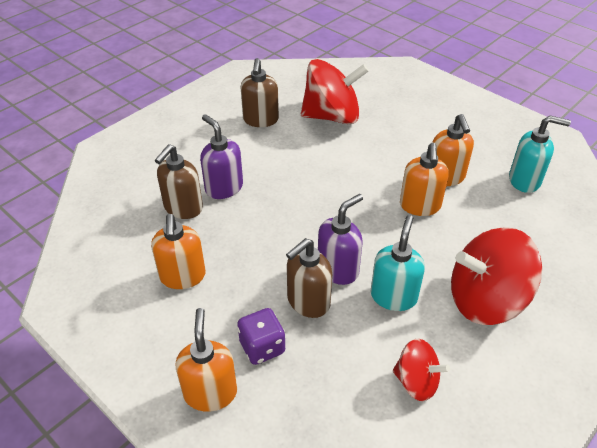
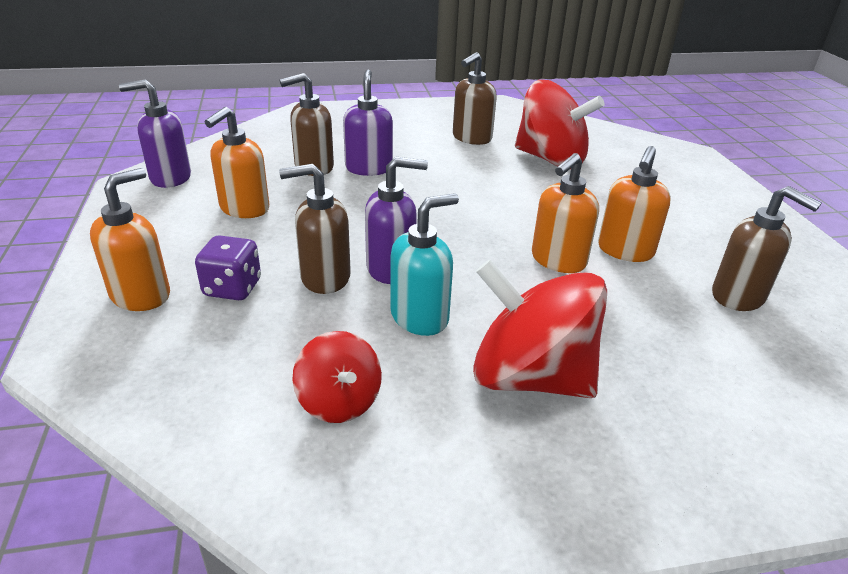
camera: 35 degrees right, 10 degrees down
(84, 280) = (170, 178): none -> purple soap dispenser
(525, 180) = (738, 296): turquoise soap dispenser -> brown soap dispenser

